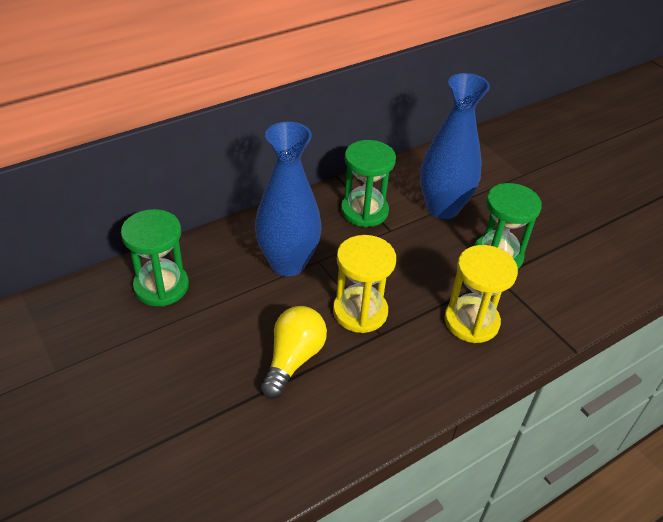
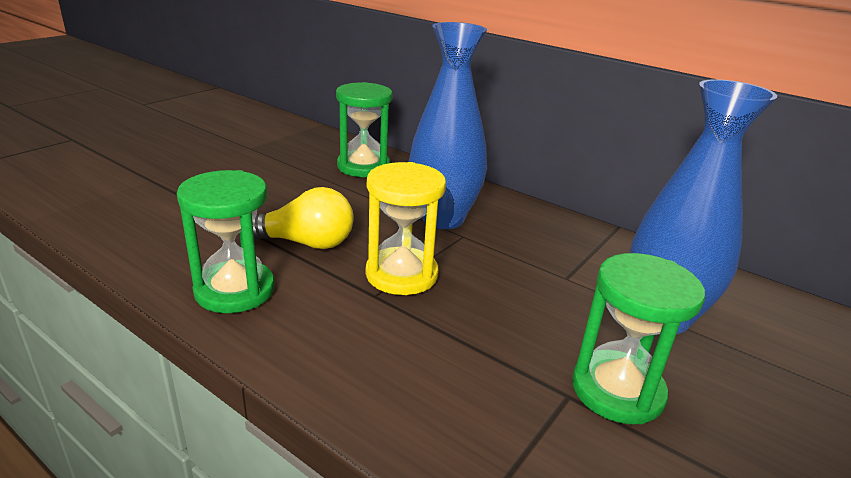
camera: 70 degrees right, 15 degrees down
(364, 211) = (578, 253): green hourglass -> green hourglass (235, 290)
(471, 321) = (447, 375): yellow hourglass -> none

